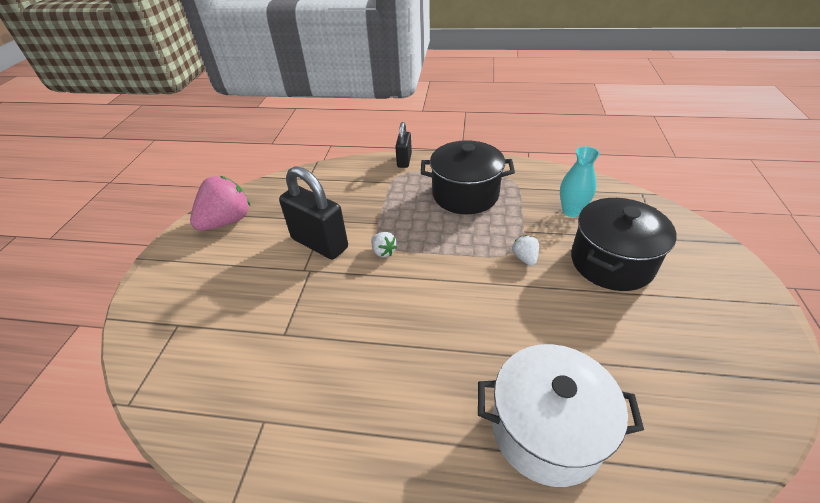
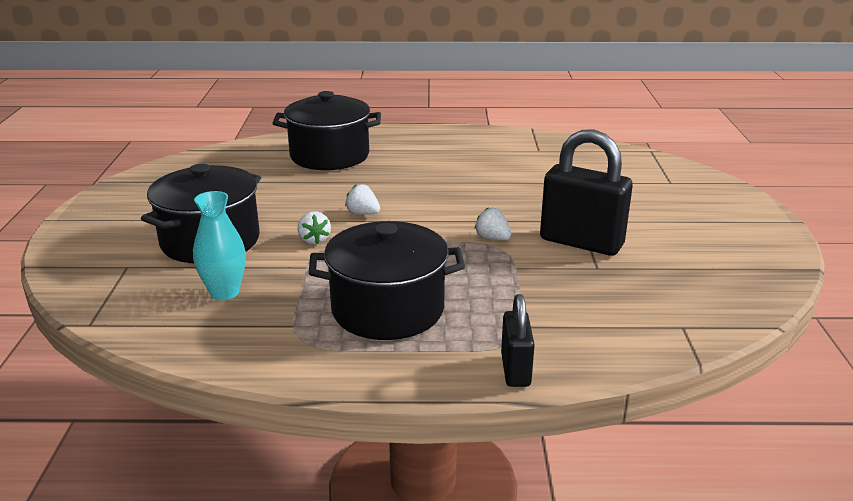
camera: 170 degrees right, 15 degrees down
(227, 221) = (740, 259): pink strawberry -> none
(488, 291) = (363, 213): none -> white strawberry
(546, 430) = (329, 156): white pot -> black pot

